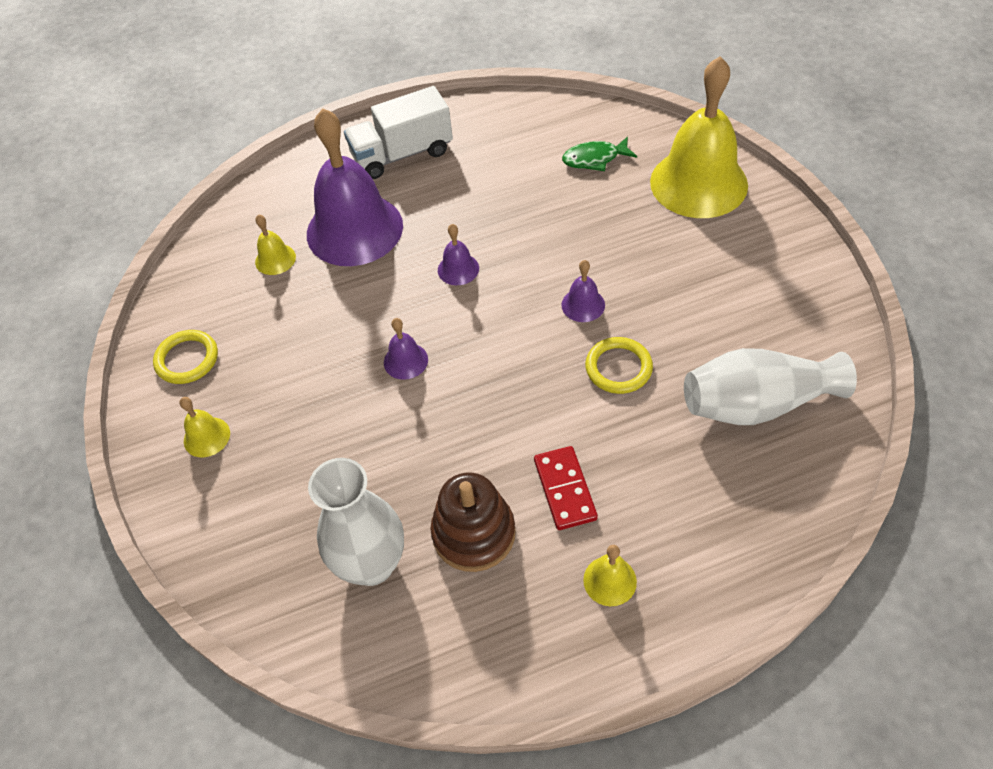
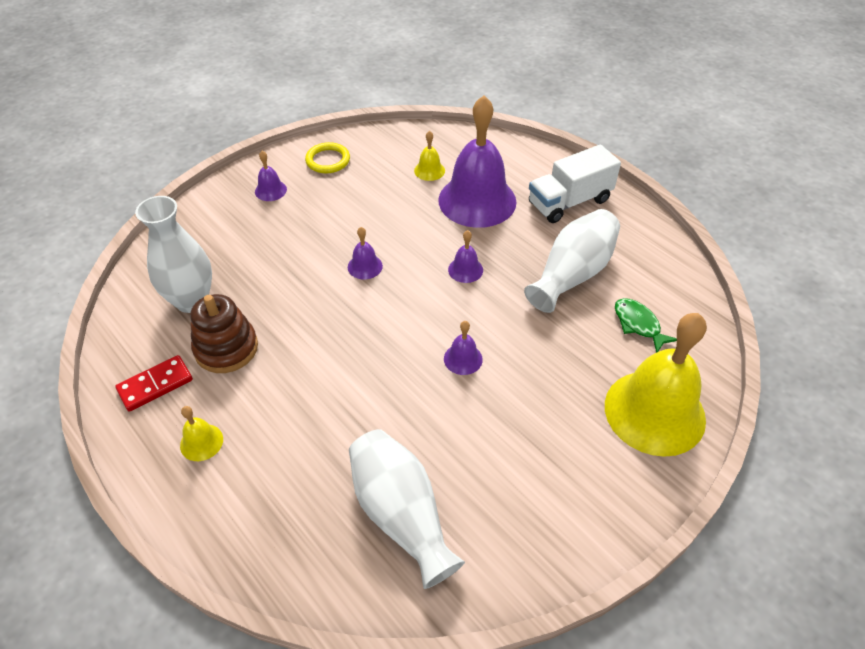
camera: 65 degrees right, 5 degrees down
(206, 437) = (270, 190): yellow bell -> purple bell
(402, 154) = (569, 202): white truck -> white truck turned 75 degrees counterclockwise
(507, 185) = (572, 274): none -> white vase
(564, 489) = (276, 393): red domino -> red domino (155, 385)
(618, 368) = (405, 400): yellow ring -> none

